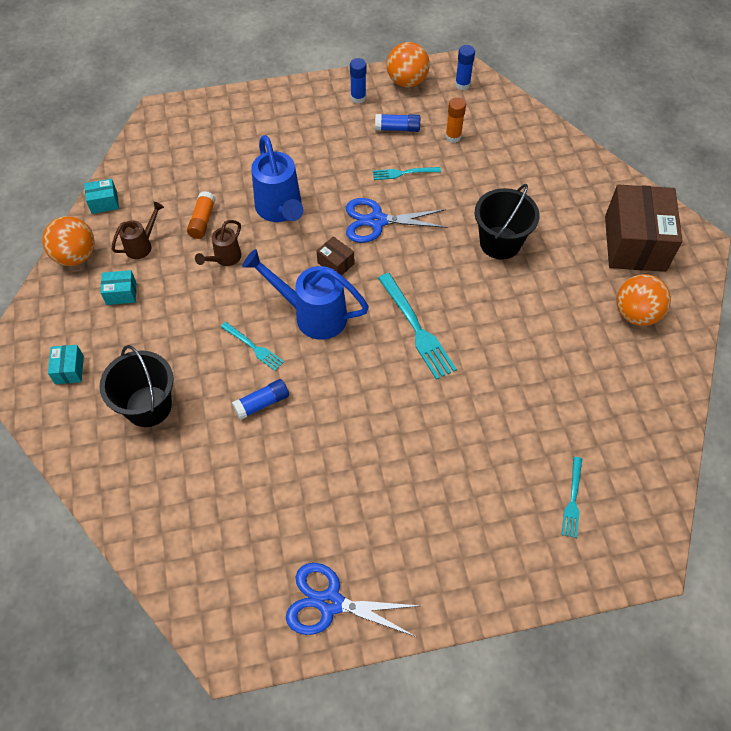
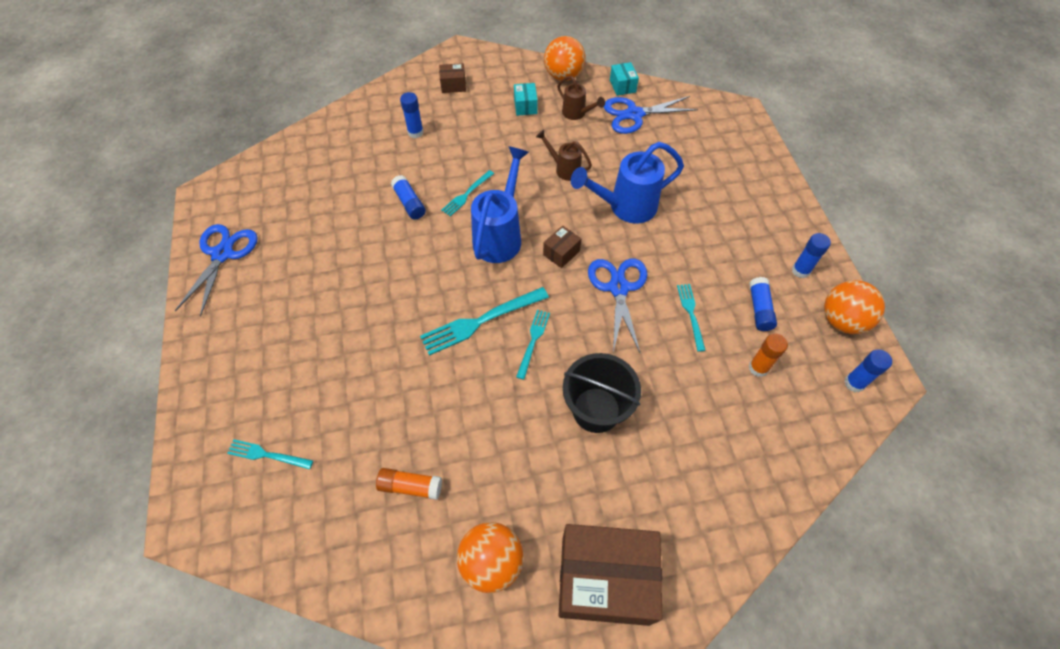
camera: 90 degrees right, 0 degrees up
(69, 370) = (453, 85): turquoise box -> brown box
(148, 406) = (415, 132): black bucket -> blue glue stick
(151, 195) = (634, 114): none -> blue scissors
(202, 221) = (607, 151): orange glue stick -> orange glue stick (410, 486)
(435, 286) = (533, 340): none -> turquoise fork

